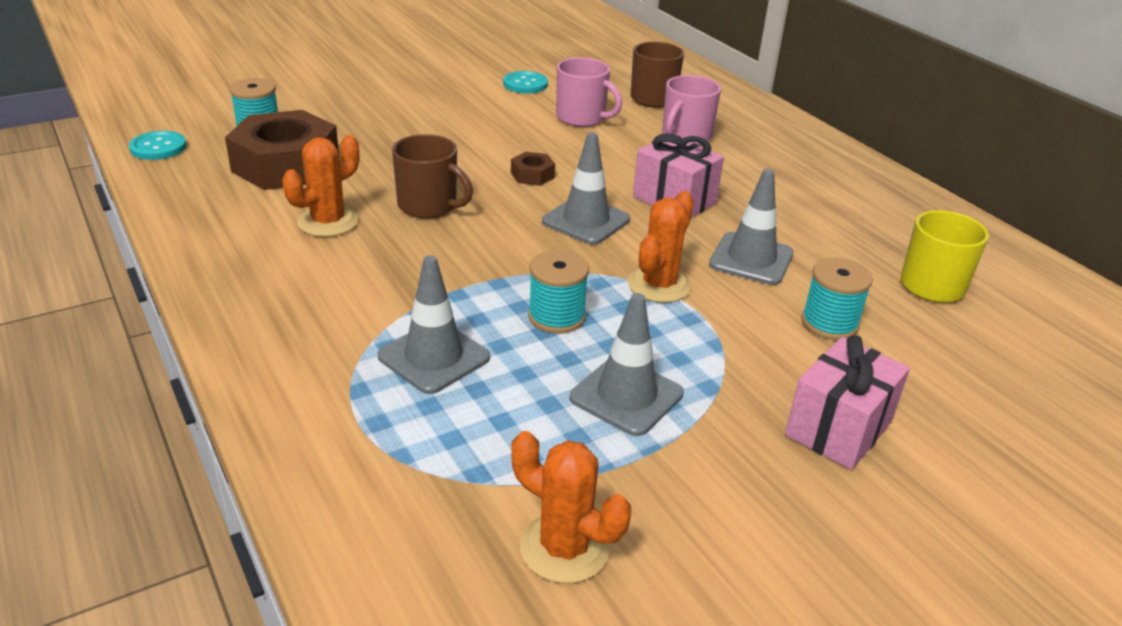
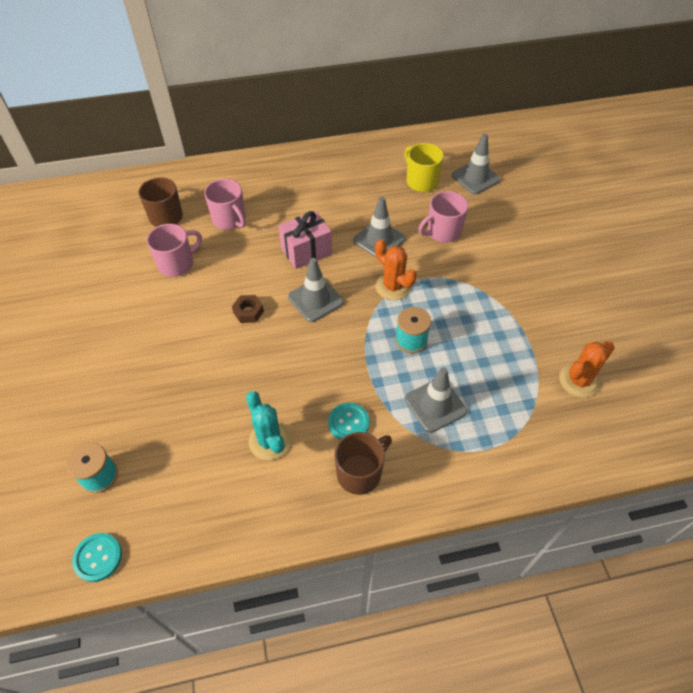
camera: 70 degrees left, 20 degrees up
(286, 165) = (172, 460): brown nut -> none
(328, 222) = (269, 441): orange cactus -> turquoise cactus
(428, 206) = (268, 378): brown mug -> brown mug (360, 473)
(525, 84) = (103, 281): turquoise button -> turquoise button (348, 423)
(626, 396) = (483, 329): grey traffic cone -> grey traffic cone (475, 178)
(829, 323) = (443, 232): turquoise spool -> pink mug
(838, 429) = (518, 260): pink gift -> none

